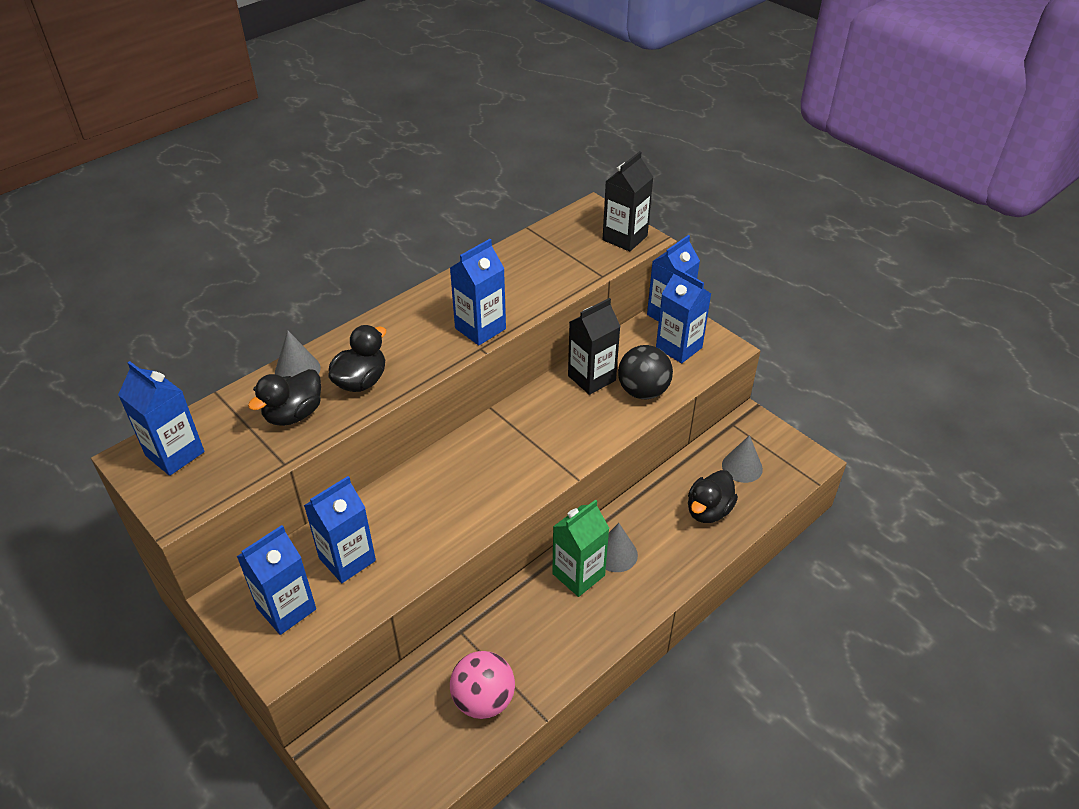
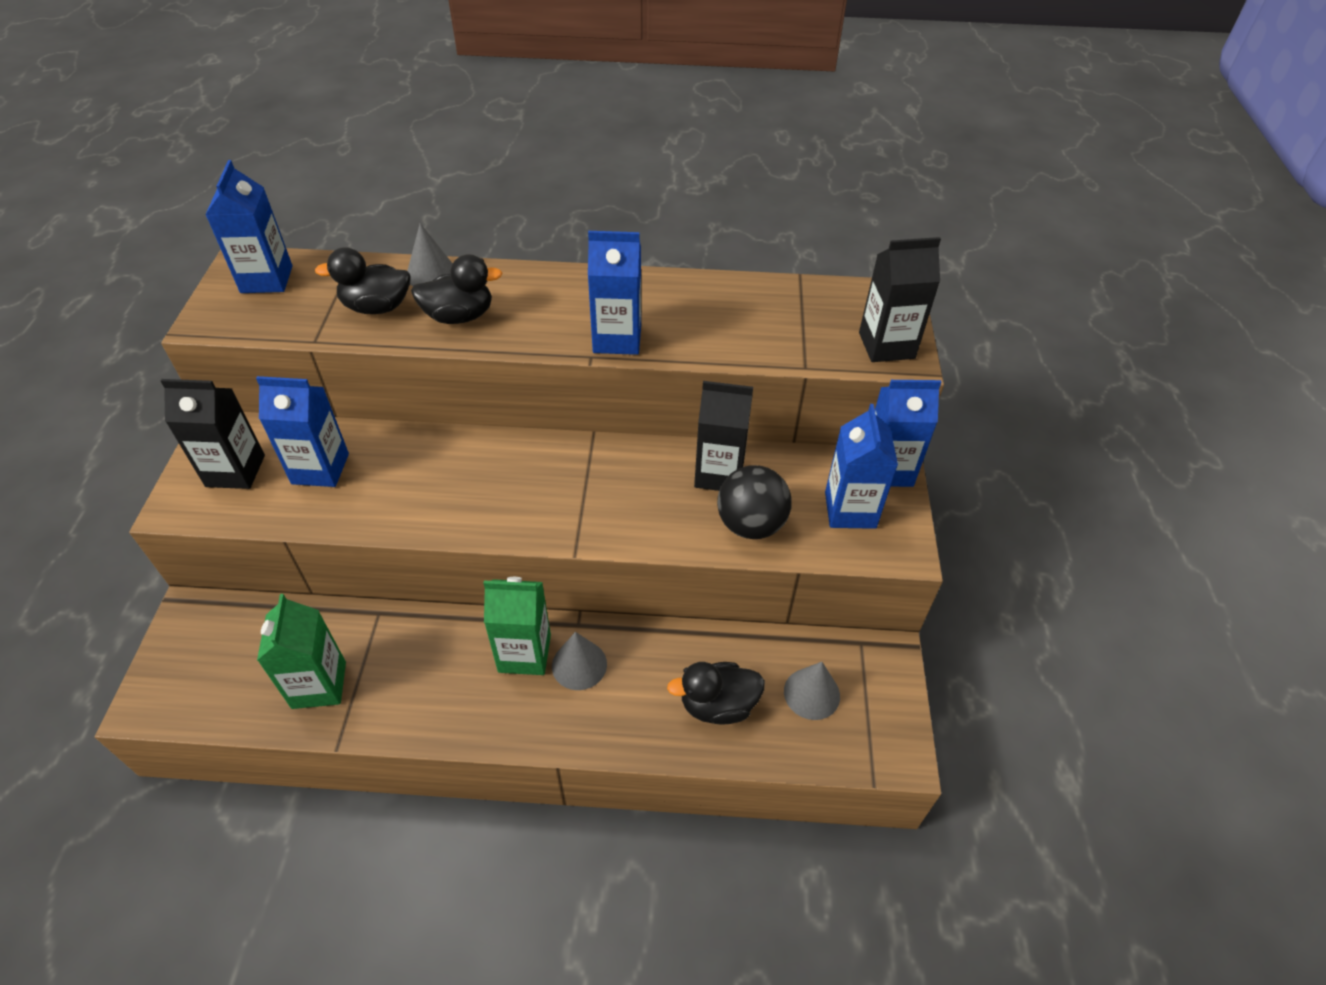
camera: 45 degrees right, 5 degrees up
(286, 609) = (235, 471): blue carton -> black carton
(483, 700) = (319, 685): pink ball -> green carton

